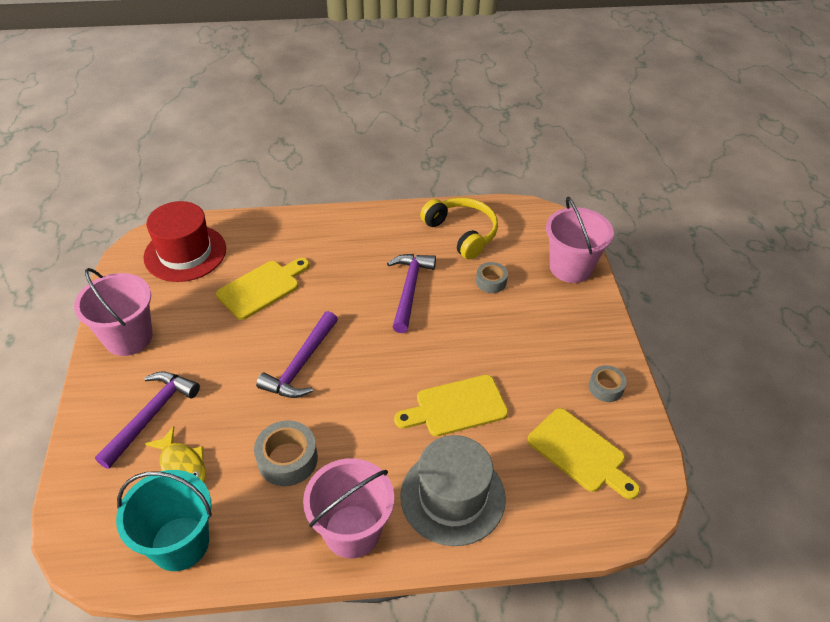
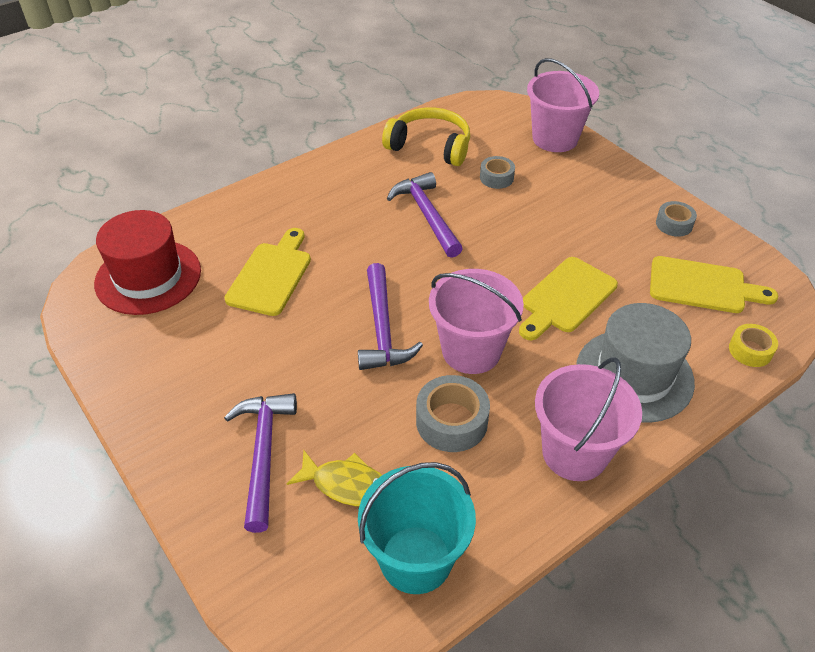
camera: 30 degrees left, 0 degrees up
(128, 337) = (160, 389): pink bucket -> pink bucket (471, 351)
(569, 528) = (750, 350): none -> yellow tape

